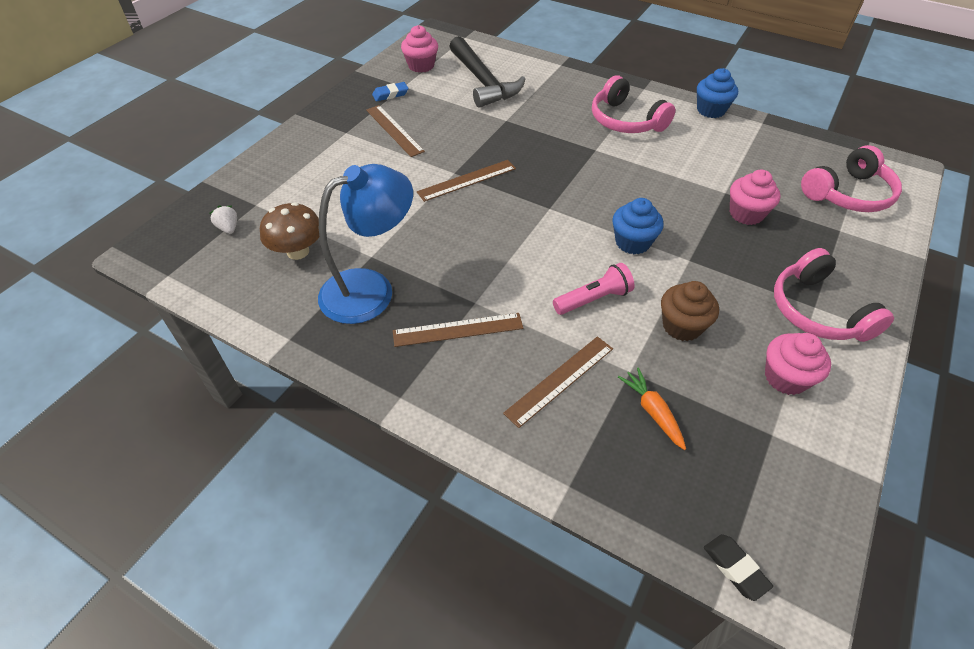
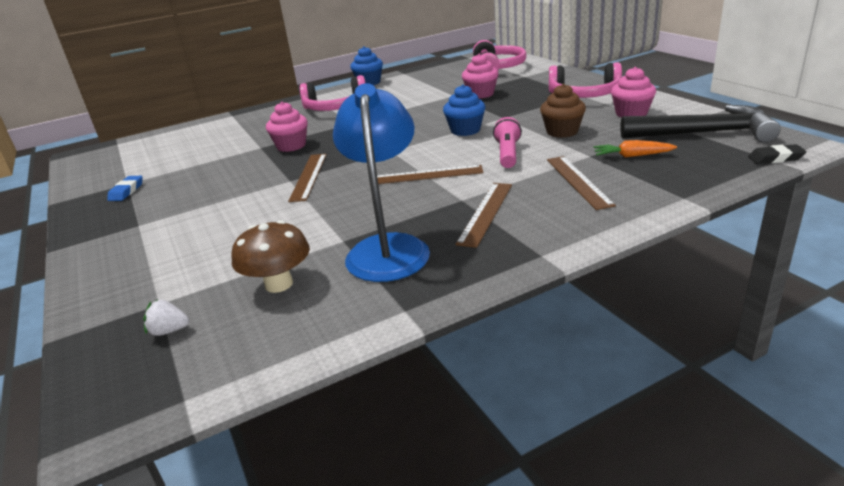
camera: 55 degrees left, 20 degrees down
(394, 130) = (183, 198): brown ruler -> brown ruler (426, 175)
(421, 66) = (115, 169): pink cupcake -> pink cupcake (291, 146)
(483, 81) = (193, 147): black hammer -> black hammer (703, 133)

